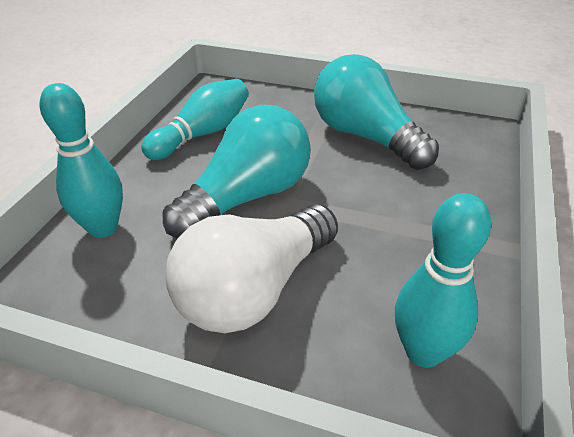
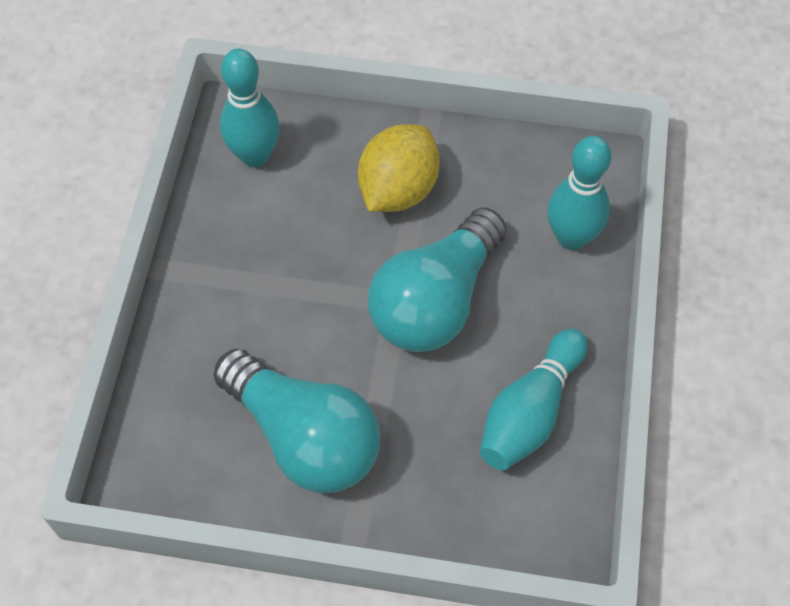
camera: 170 degrees right, 20 degrees up
(255, 290) = (398, 190): white light bulb -> yellow lemon

